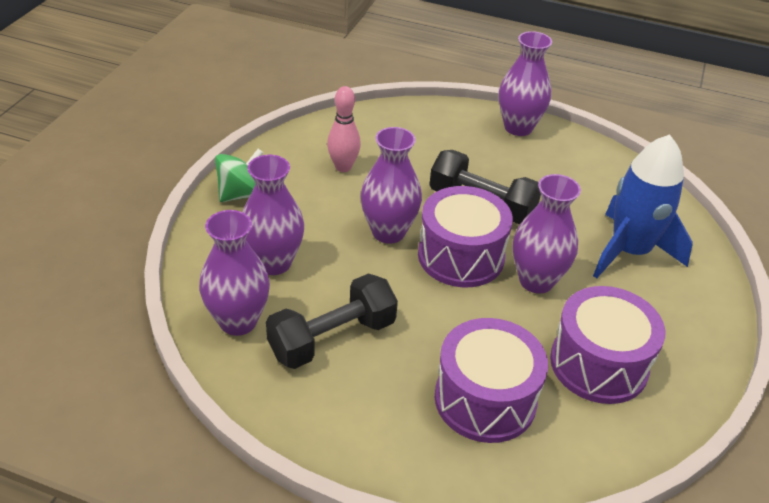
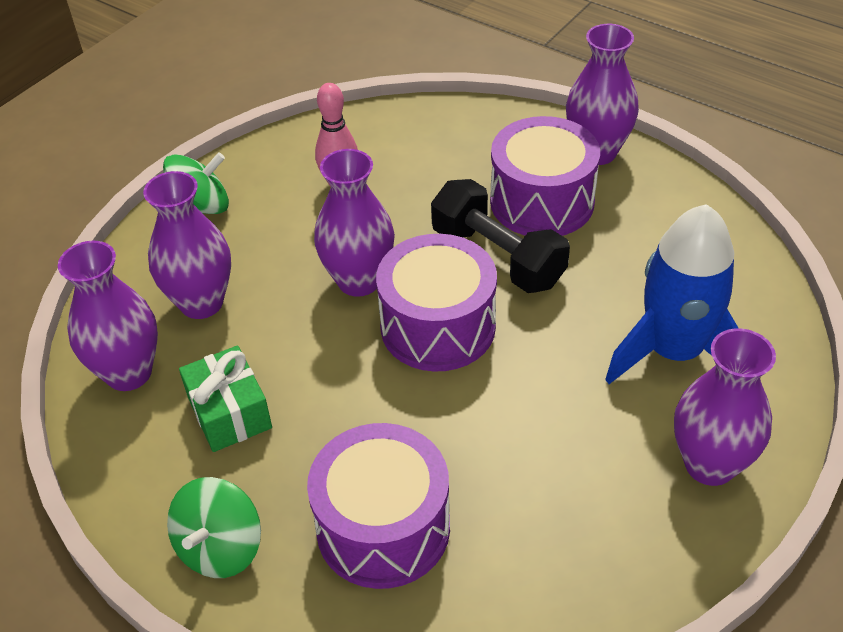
camera: 20 degrees right, 5 degrees up
(332, 338) = (229, 412): black dumbbell -> green gift
(370, 435) = (220, 548): none -> green spinning top
(536, 281) = (523, 375): purple vase -> purple vase (710, 464)
(598, 364) = (556, 506): purple drum -> purple drum (542, 201)

